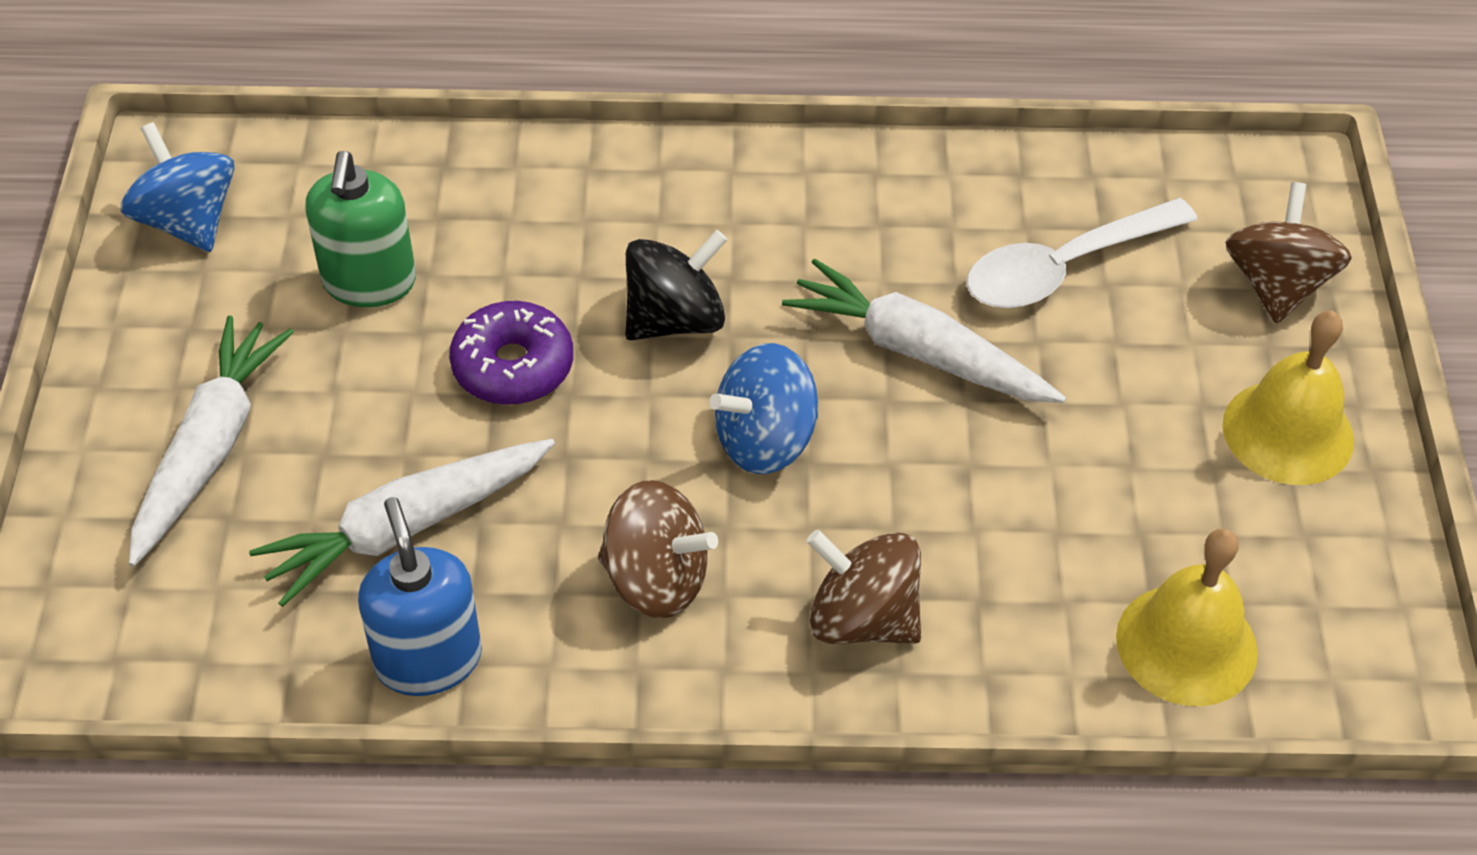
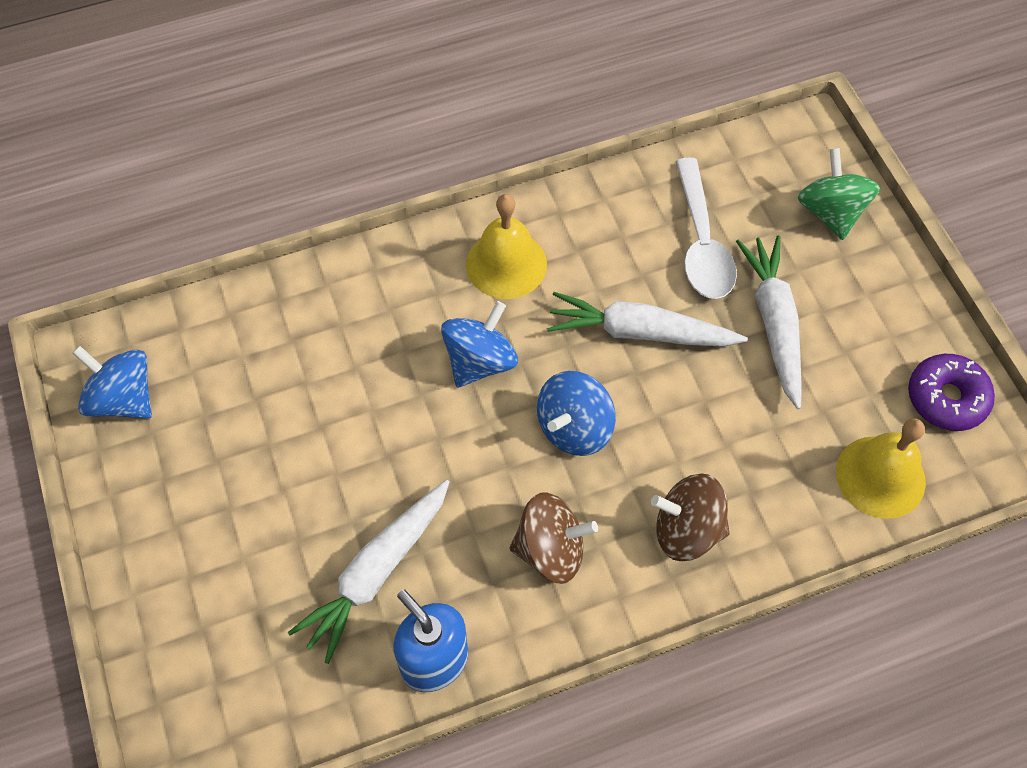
camera: 20 degrees left, 10 degrees up
(210, 448) = (220, 562): white carrot -> white carrot (773, 323)
(369, 282) = (269, 403): green soap dispenser -> none
(513, 366) = (392, 431): purple donut -> purple donut (946, 398)
(675, 319) = (480, 361): black spinning top -> blue spinning top
(1063, 268) = (701, 243): white spoon -> white spoon turned 45 degrees counterclockwise
(1276, 285) = (831, 212): brown spinning top -> green spinning top
(1288, 432) = (878, 312): yellow bell -> yellow bell (506, 264)

